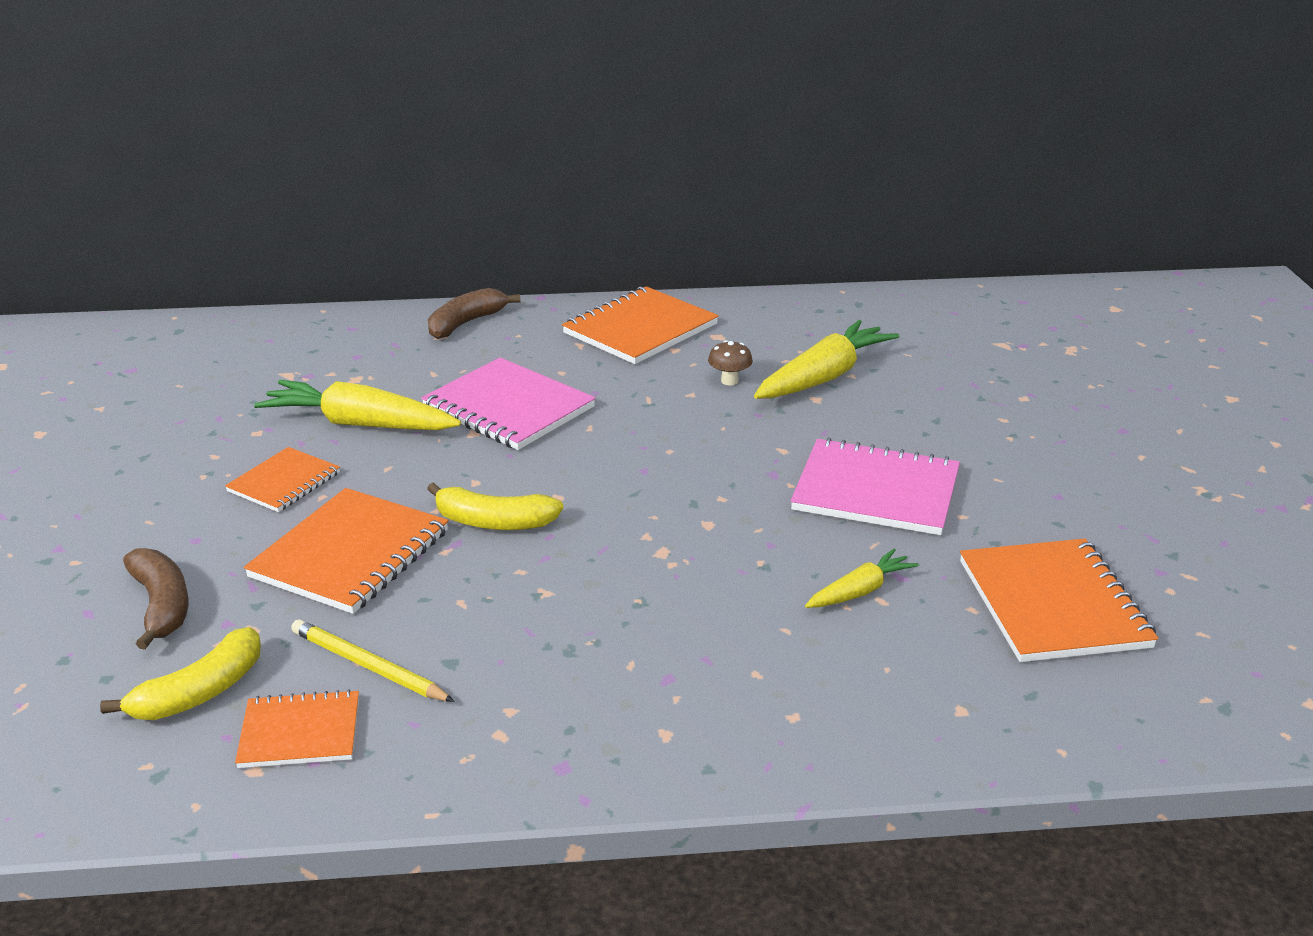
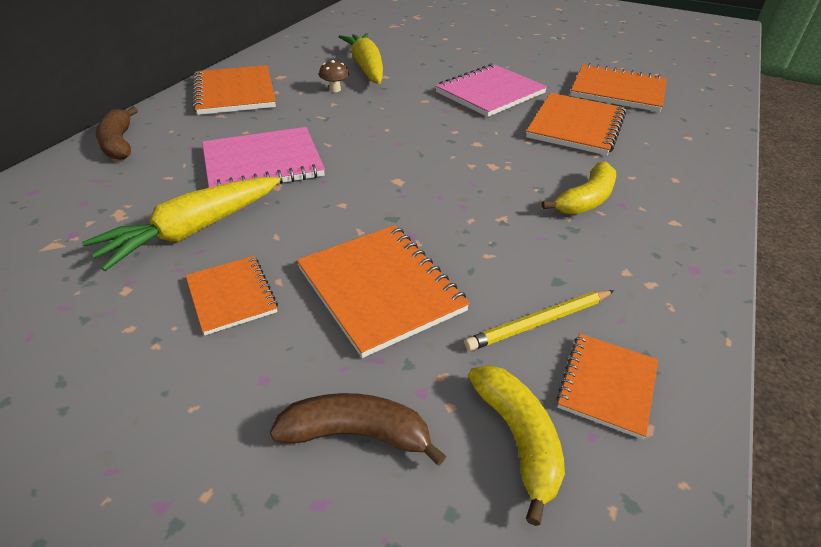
camera: 60 degrees left, 10 degrees up
(493, 522) = (402, 212): yellow banana -> yellow banana (586, 200)
(860, 591) = (576, 126): yellow carrot -> orange notebook

